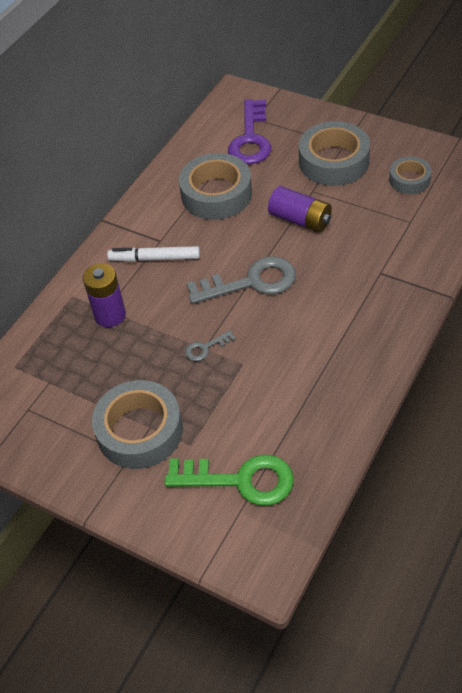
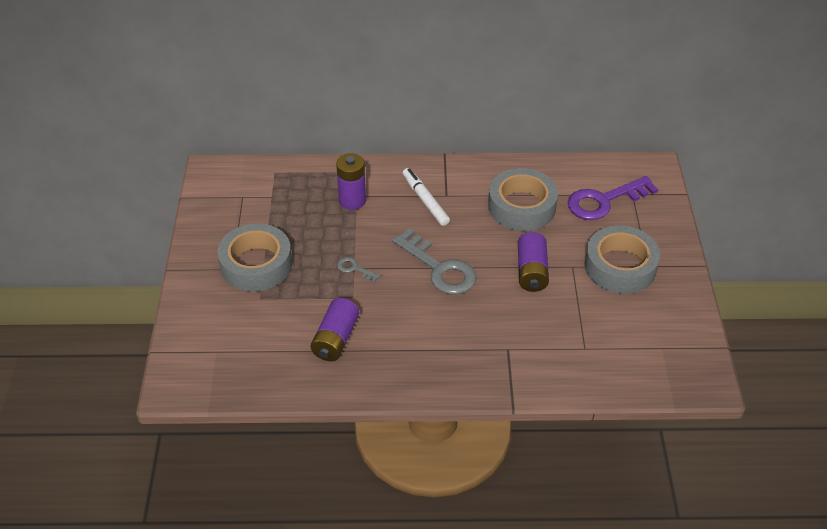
camera: 55 degrees right, 5 degrees down
(240, 480) = (243, 340): green key -> none
(289, 398) = (335, 339): none -> purple battery
(409, 180) = (638, 329): grey tape -> none

